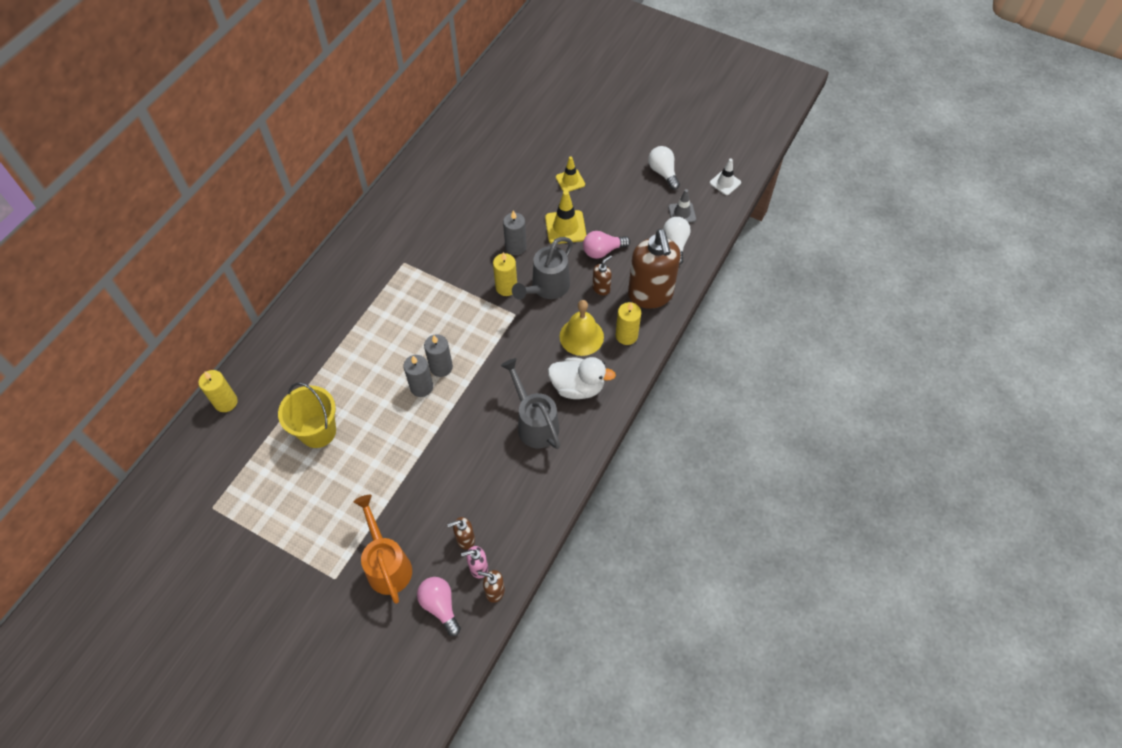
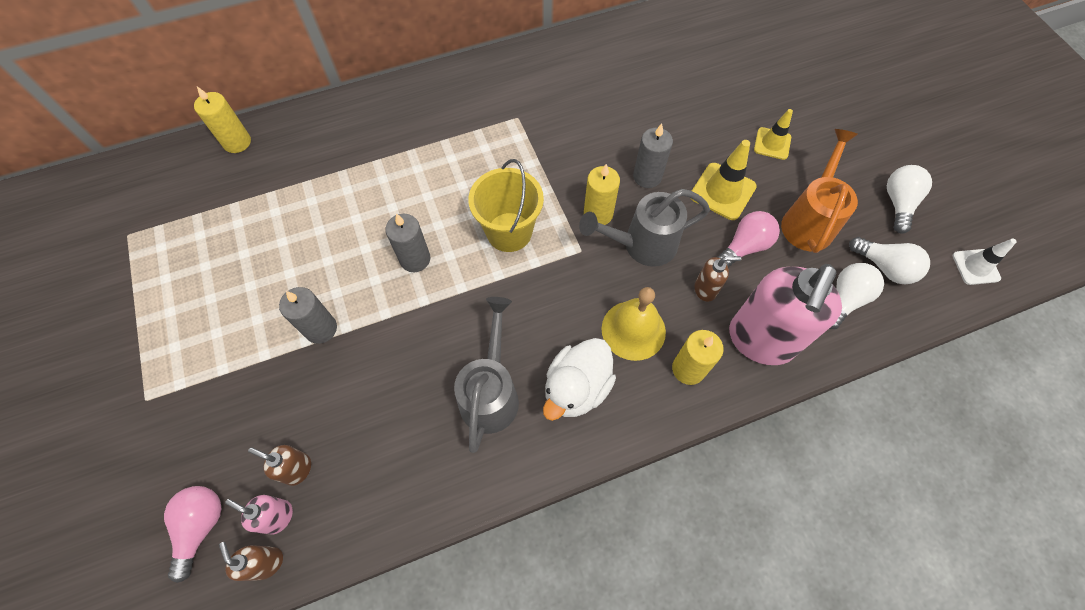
camera: 40 degrees right, 5 degrees up
(318, 431) = (281, 231): yellow bucket -> yellow bucket (509, 232)
(387, 565) = (201, 429): orange watering can -> orange watering can (809, 221)
(441, 367) = (453, 252): grey candle -> grey candle (321, 329)
(578, 387) = (576, 388): white duck -> white duck turned 75 degrees clockwise
(602, 251) = (744, 247): pink light bulb -> pink light bulb turned 120 degrees clockwise
(650, 295) = (760, 340): brown soap dispenser -> pink soap dispenser
(682, 213) = (884, 267): grey traffic cone -> white light bulb

